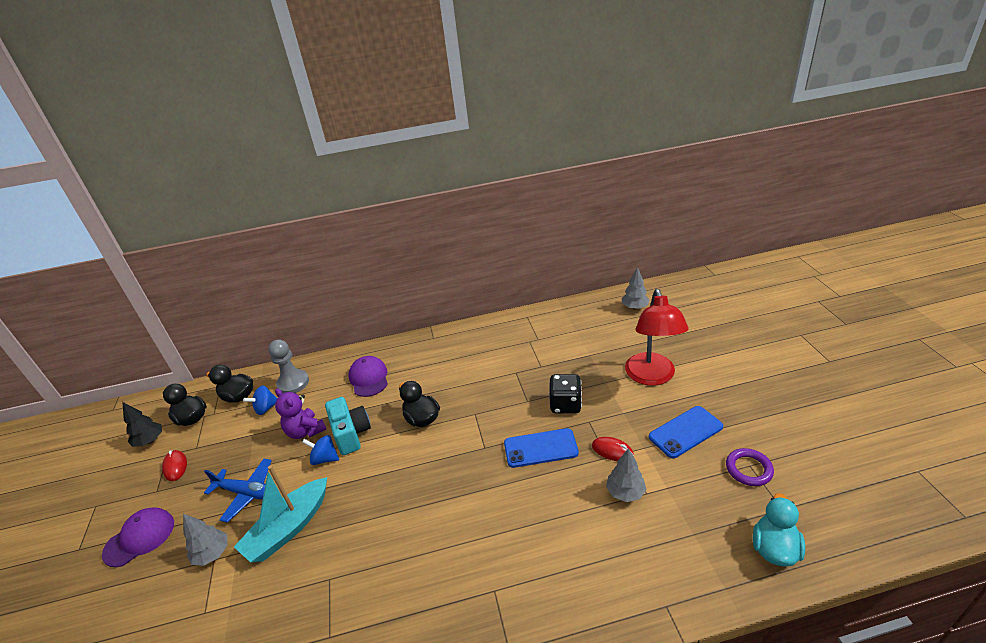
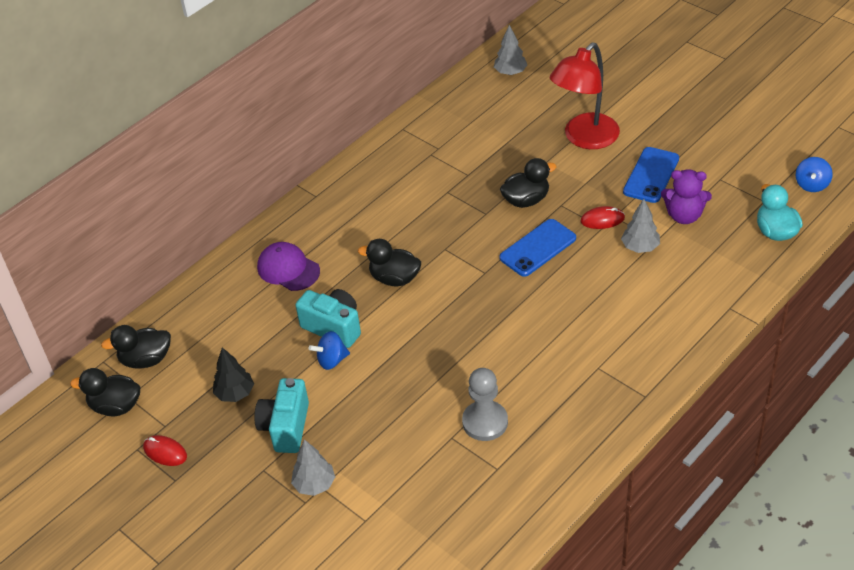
camera: 35 degrees left, 10 degrees up
(140, 538) = (216, 518): purple cap -> none
(150, 441) = (94, 450): black tree -> black tree (235, 393)
(248, 493) = (286, 427): blue plane -> turquoise camera
(266, 408) = (199, 353): blue spinning top -> blue spinning top (811, 185)
(289, 528) = (366, 427): turquoise boat -> none
(293, 383) = (199, 315): grey pawn -> grey pawn (485, 422)
(305, 431) = (278, 349): purple teddy bear -> purple teddy bear (684, 216)
(565, 405) = (526, 200): black dice -> black duck
(652, 377) = (584, 138): red lamp -> red lamp turned 75 degrees clockwise
(748, 469) = (721, 182): purple ring -> none

